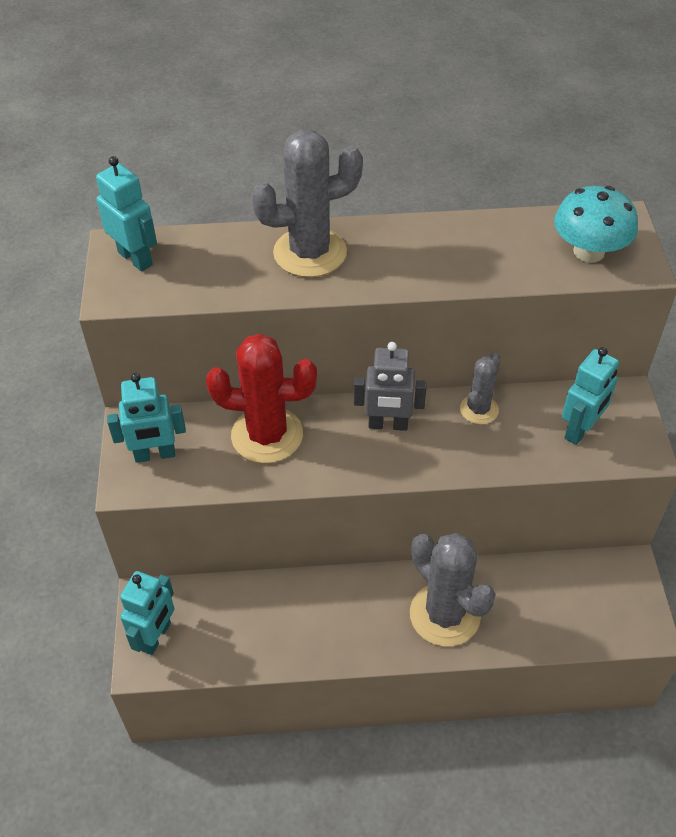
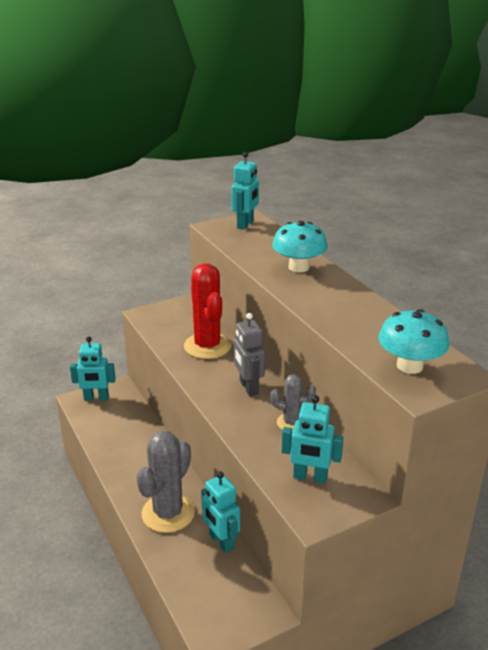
camera: 65 degrees right, 20 degrees down
(155, 455) = (168, 316): turquoise robot -> turquoise robot (221, 541)
(310, 253) = (298, 267): grey cactus -> turquoise mushroom

